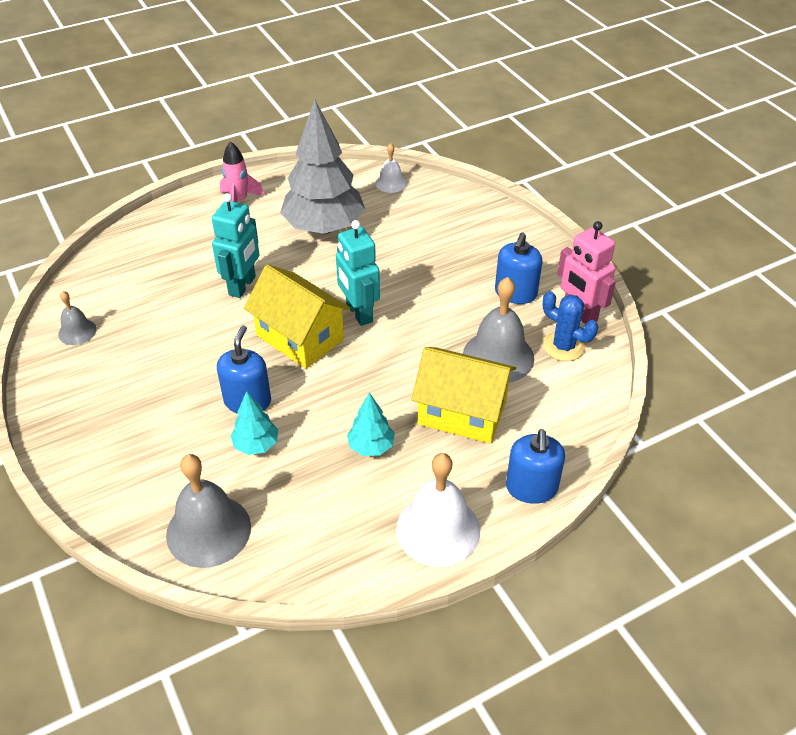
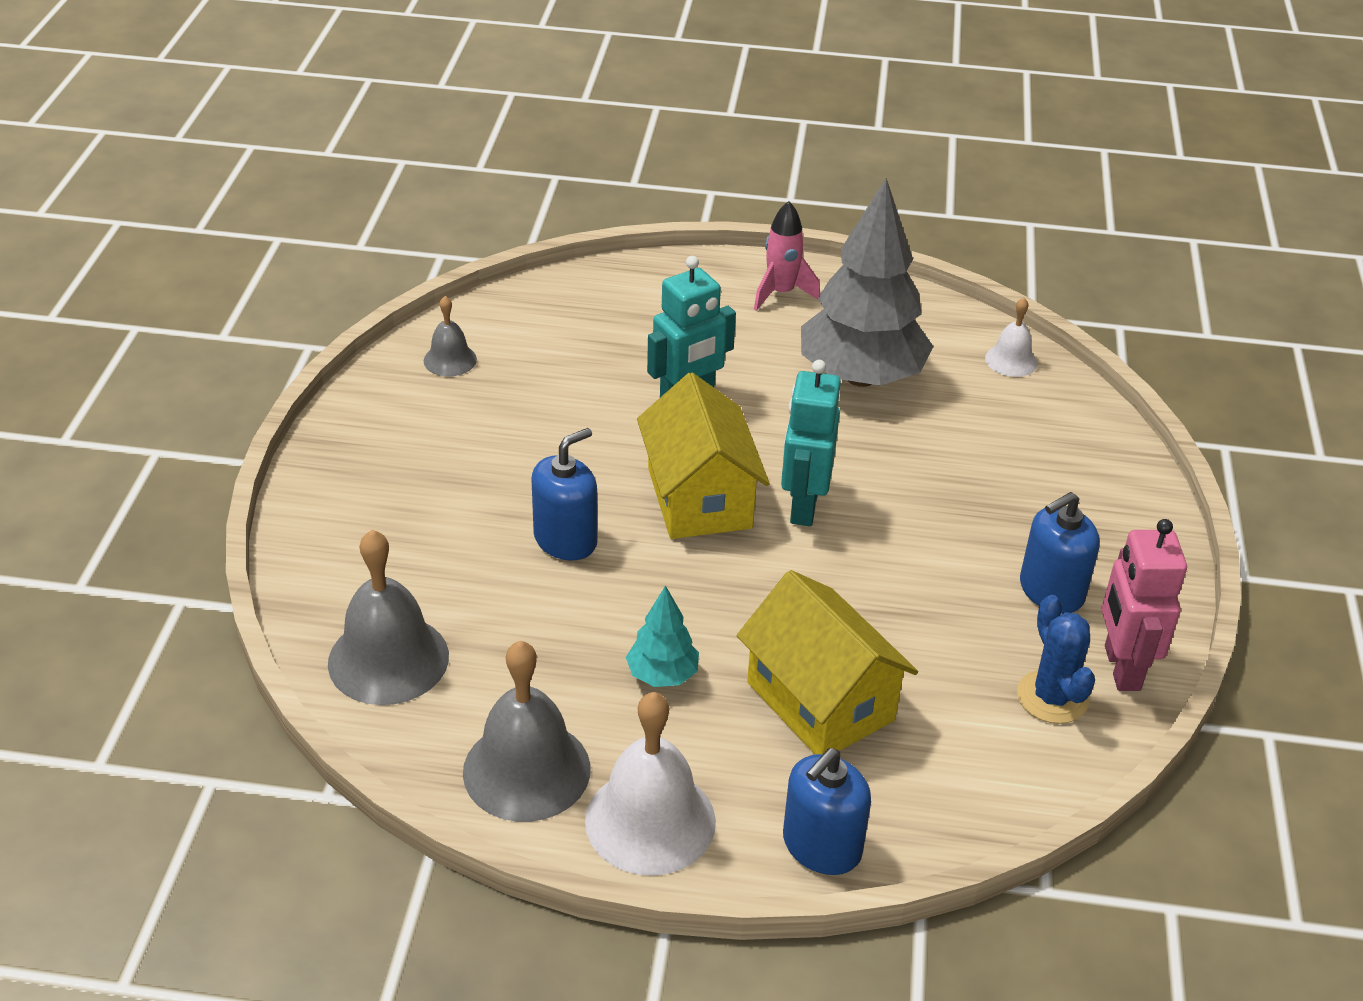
camera: 35 degrees right, 5 degrees down
(256, 445) = (528, 595): turquoise tree -> none
(498, 356) = (941, 659): grey bell -> grey bell (526, 770)

